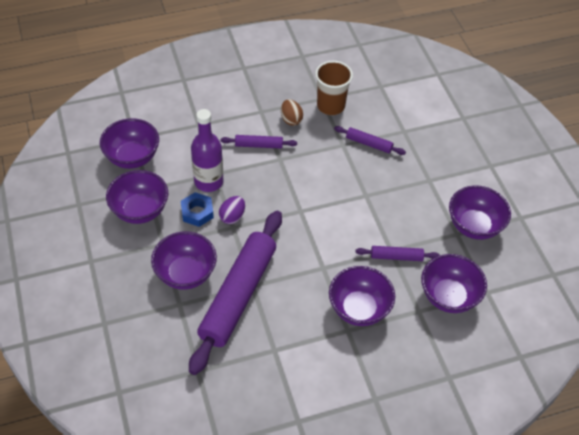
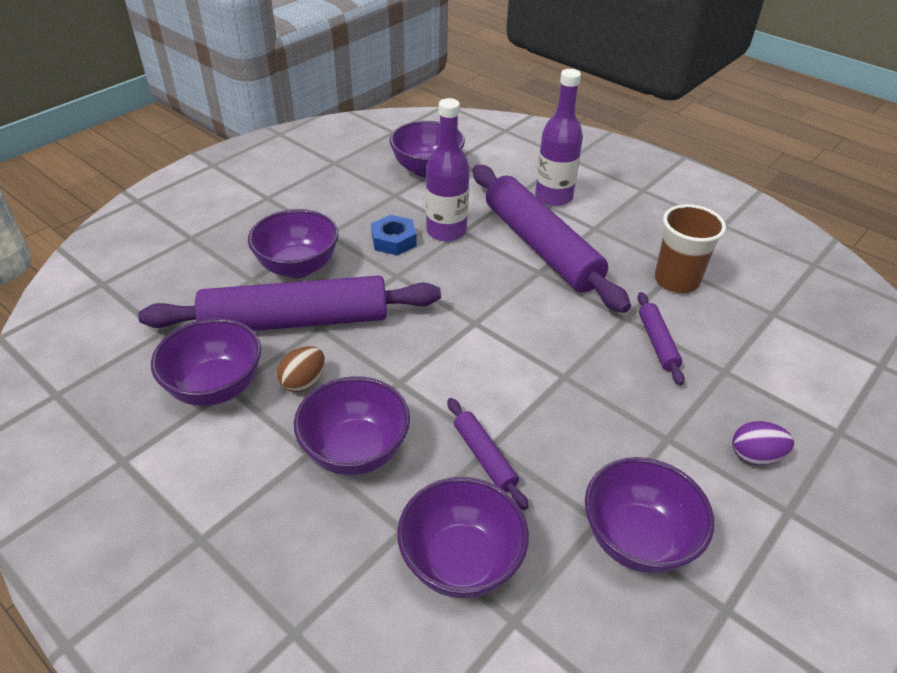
camera: 60 degrees right, 10 degrees down
(140, 210) = (360, 201): purple bowl -> purple bowl (216, 387)
(216, 112) = (553, 197): none -> purple bottle
(232, 217) = (412, 269): purple egg -> purple egg (755, 456)
(258, 145) = (541, 246): purple rolling pin -> purple rolling pin, size x2.31
(291, 119) = (611, 256): brown egg -> brown egg (303, 382)

